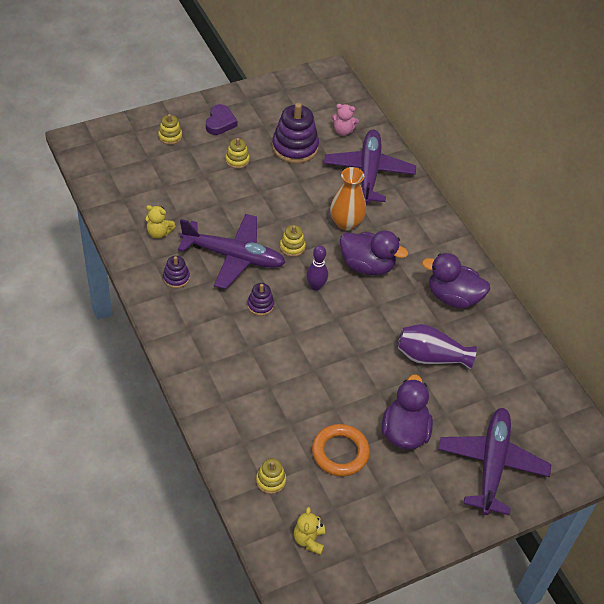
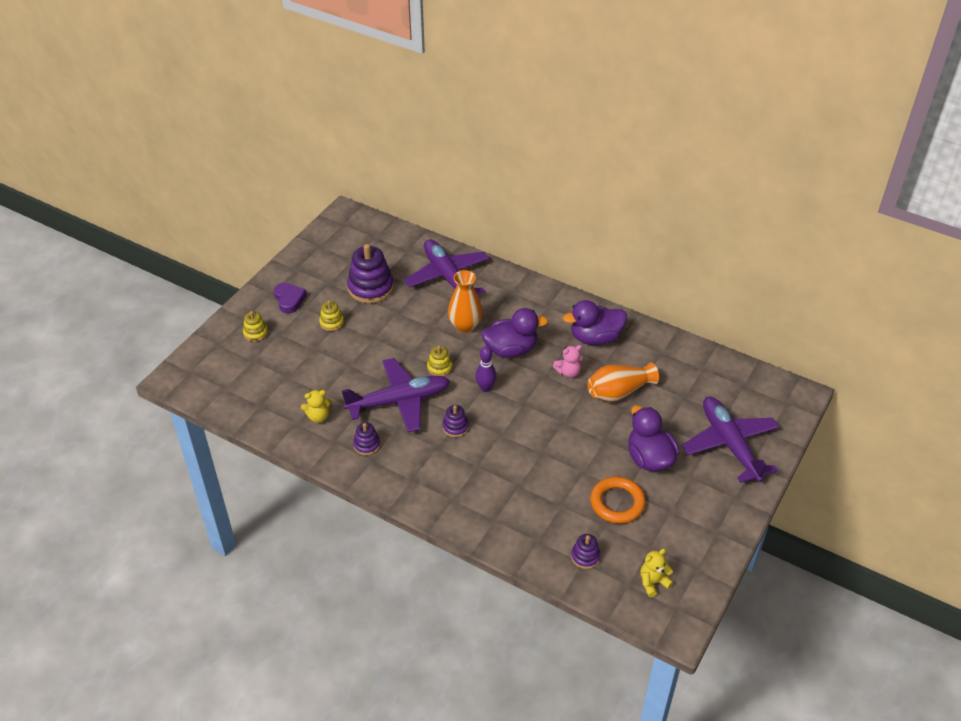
camera: 30 degrees left, 5 degrees down
(271, 480) = (585, 556): yellow stacking toy -> purple stacking toy
(309, 540) = (653, 582): yellow teddy bear -> yellow teddy bear turned 90 degrees clockwise
(343, 131) = (398, 255): pink teddy bear -> pink teddy bear (568, 372)
(431, 357) = (619, 392): purple vase -> orange vase

